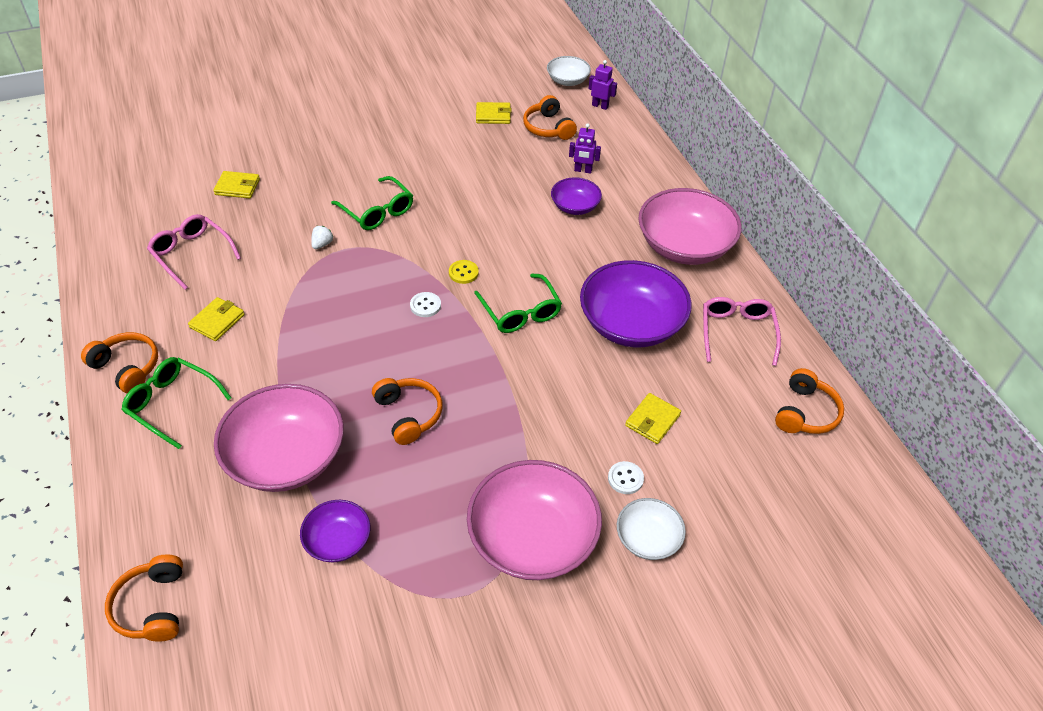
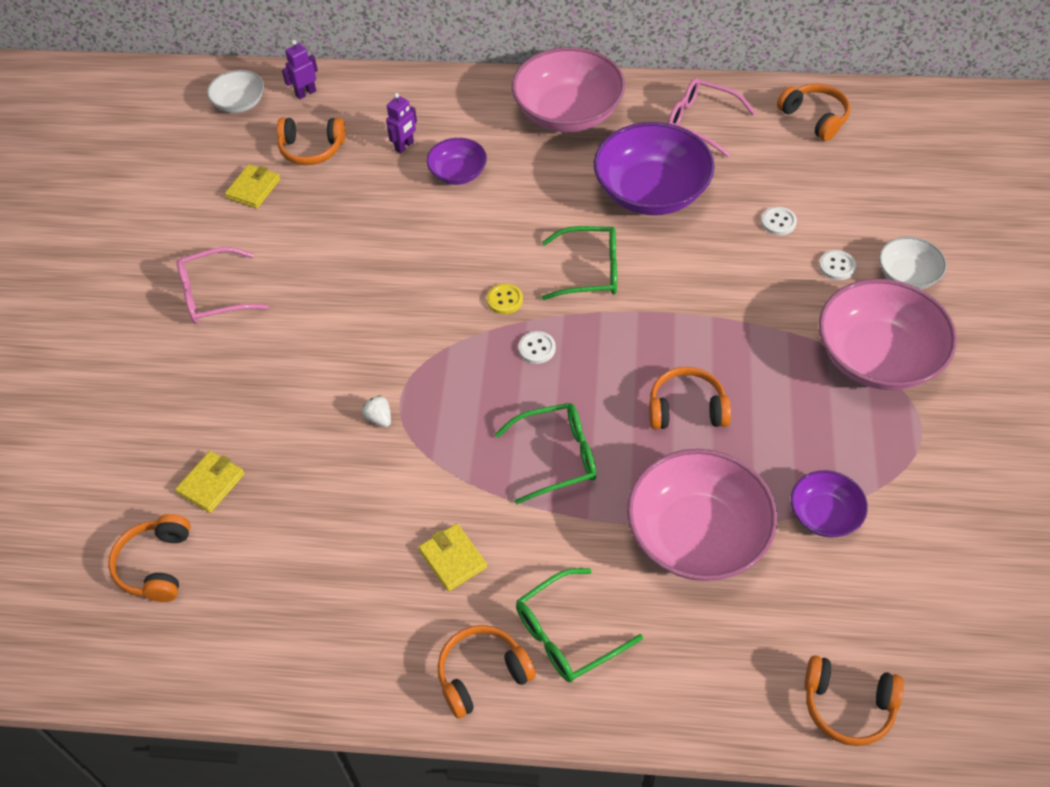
camera: 60 degrees left, 5 degrees up
(168, 187) = (156, 565): none -> orange headphones
(192, 254) = (314, 563): pink glasses -> pink glasses (214, 295)
(377, 211) = (354, 348): green glasses -> green glasses (556, 457)
(652, 420) = (778, 222): yellow wallet -> white button

